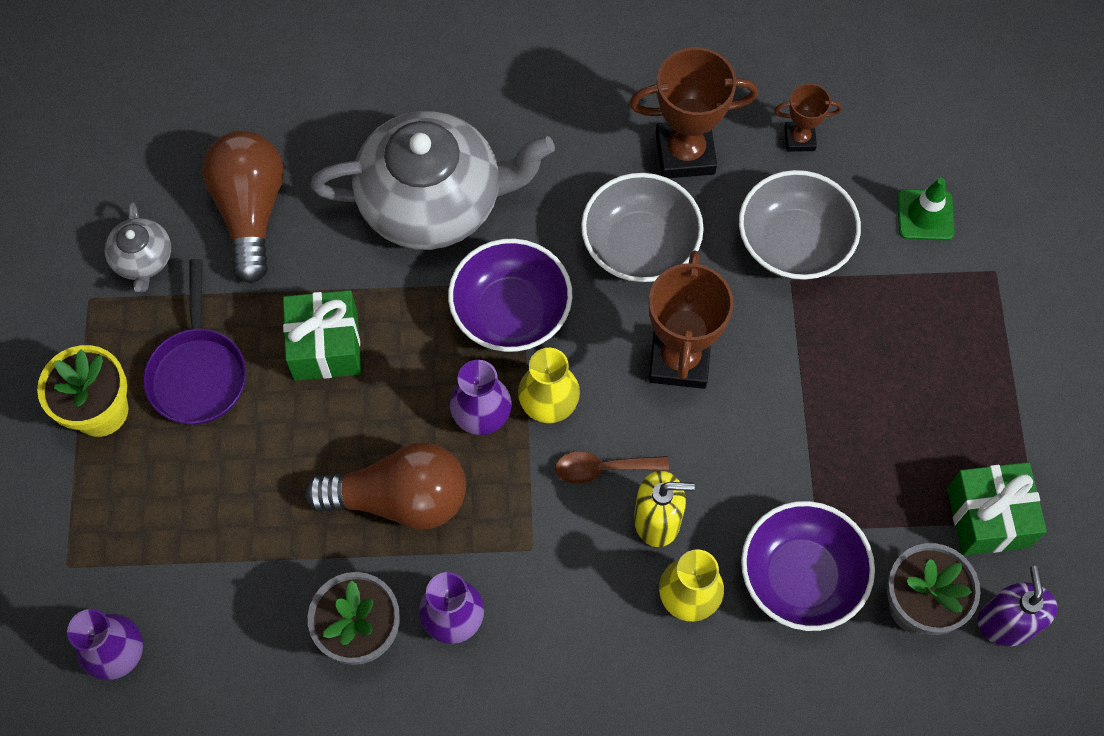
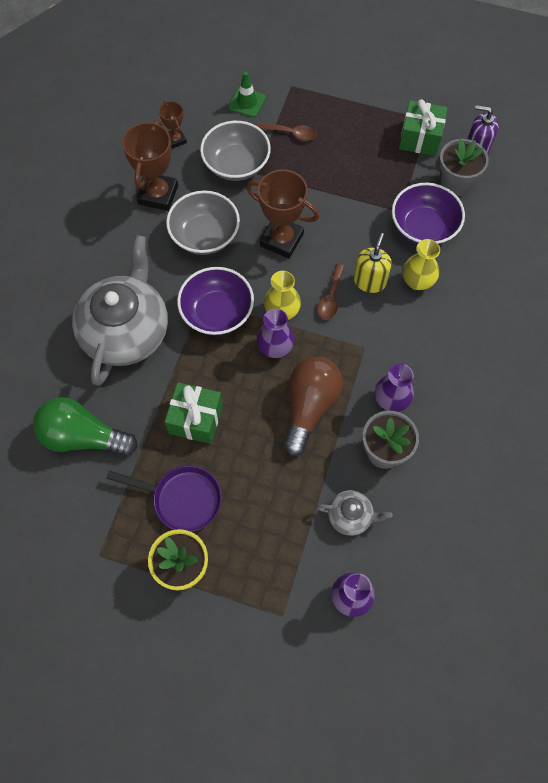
camera: 70 degrees left, 0 degrees up
(143, 259) = (86, 513): grey teapot -> grey teapot (351, 516)
(251, 211) = (83, 437): brown light bulb -> green light bulb
(799, 139) = (175, 140): brown trophy -> brown trophy turned 45 degrees counterclockwise
(895, 305) = (291, 133): none -> brown spoon

